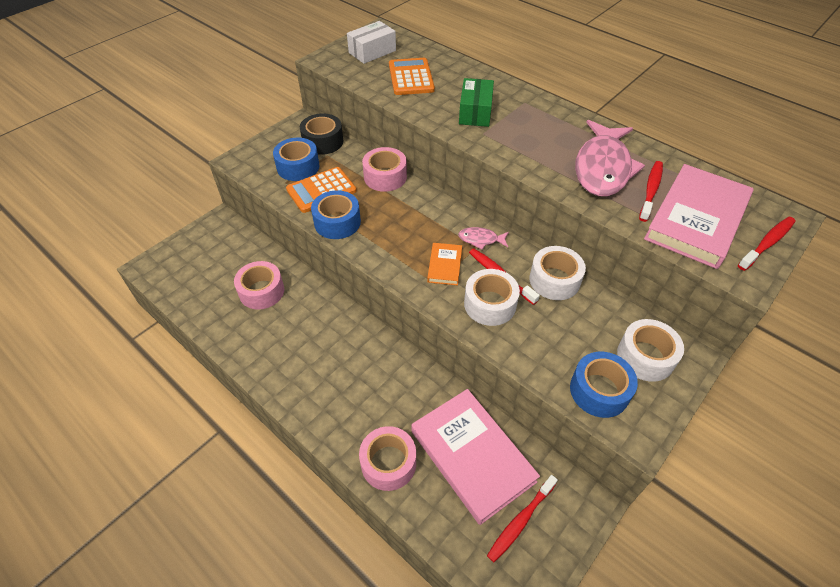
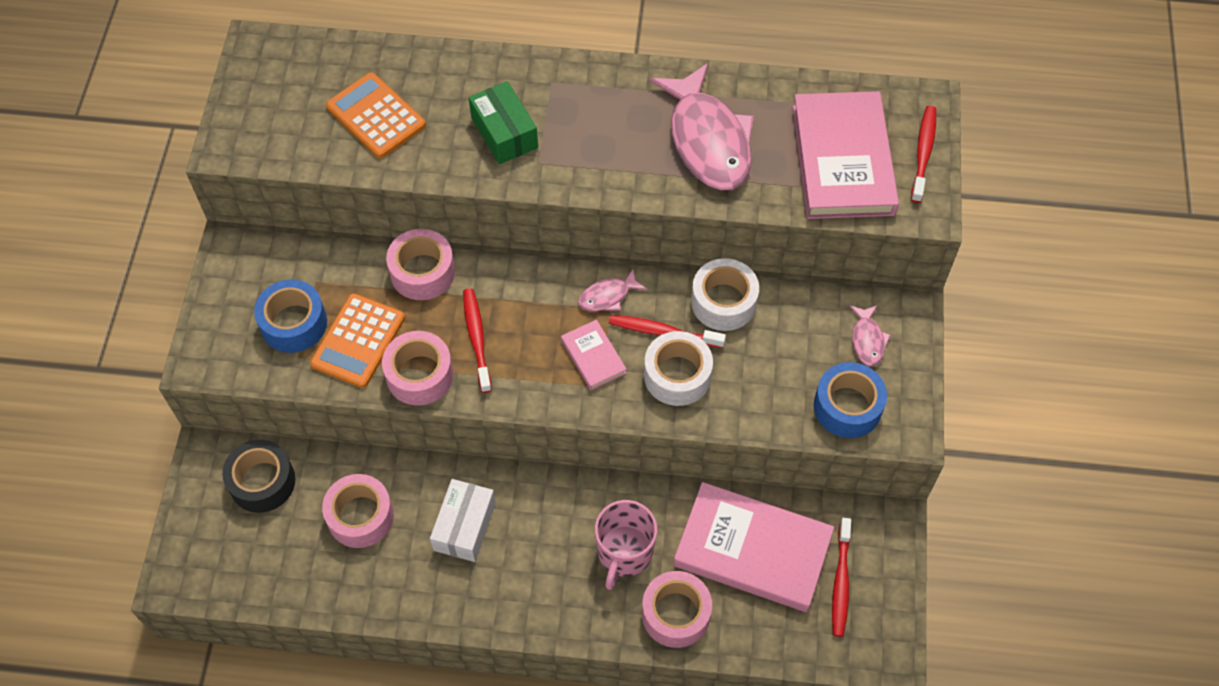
camera: 35 degrees left, 10 degrees up
(323, 141) = (290, 263): black tape -> black tape (262, 482)
(337, 222) = (419, 375): blue tape -> pink tape
(372, 52) = (282, 96): white box -> white box (464, 526)
(387, 403) = (624, 553): none -> pink mug
(444, 265) = (593, 357): orange book -> pink book
(645, 357) = (867, 340): white tape -> pink fish
(651, 190) = (776, 145): red toothbrush -> red toothbrush (477, 338)

